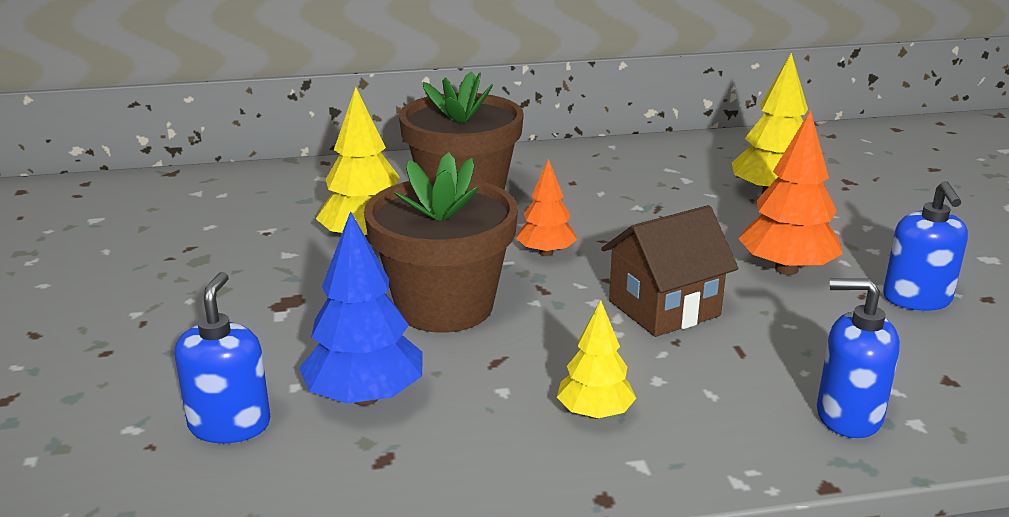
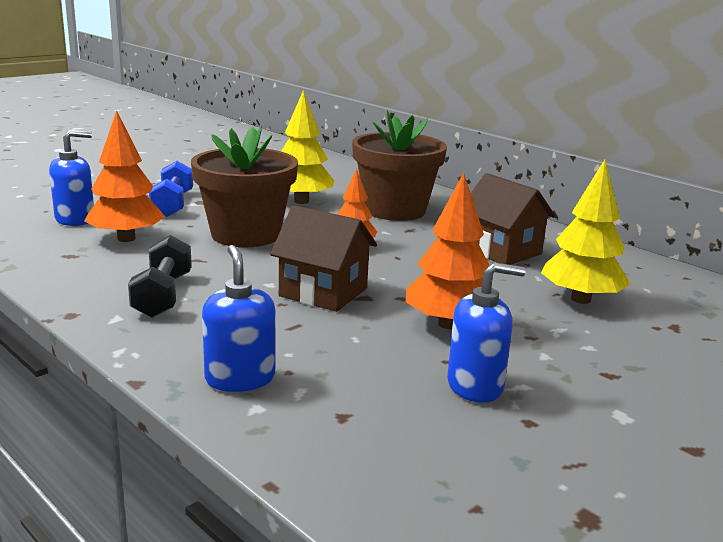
camera: 55 degrees right, 5 degrees down
(265, 329) = (172, 204): none -> blue dumbbell
(365, 397) = (126, 238): blue tree -> orange tree
(595, 413) = (163, 295): yellow tree -> black dumbbell
(633, 186) = (502, 251): none -> brown house
(917, 299) = (475, 386): blue soap dispenser -> blue soap dispenser turned 150 degrees counterclockwise

